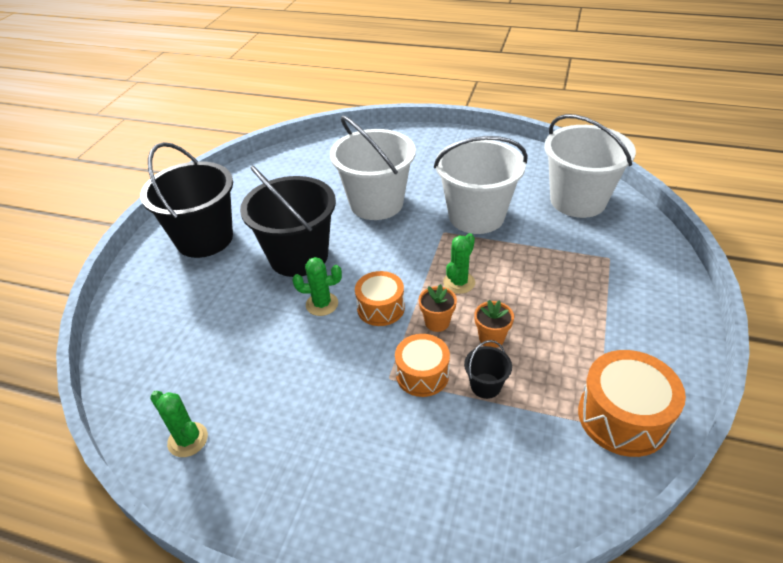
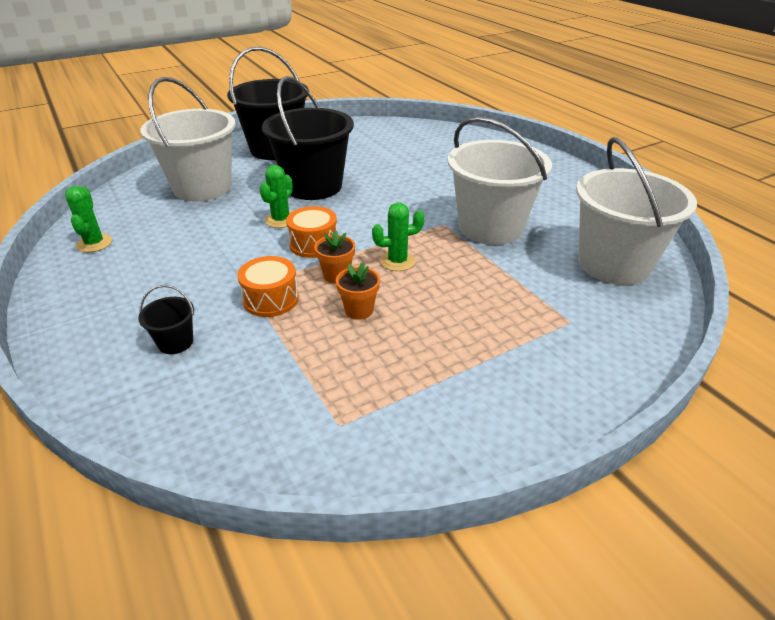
camera: 40 degrees right, 5 degrees down
(322, 304) = (281, 220): green cactus -> green cactus turned 75 degrees clockwise
(376, 203) = (422, 182): white bucket -> white bucket (202, 187)
(485, 386) = (300, 336): black bucket -> black bucket (175, 342)
(623, 417) = (369, 437): orange drum -> none

